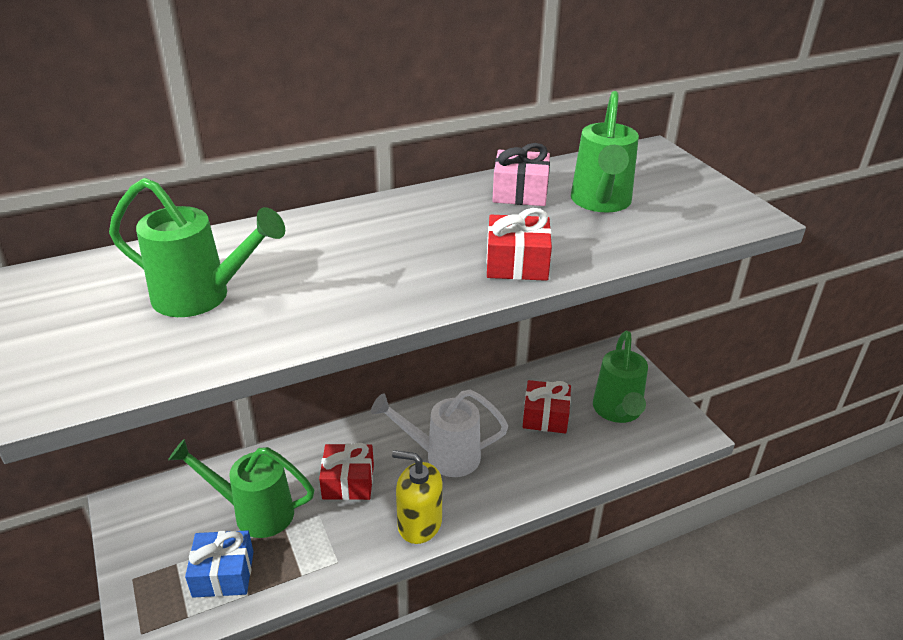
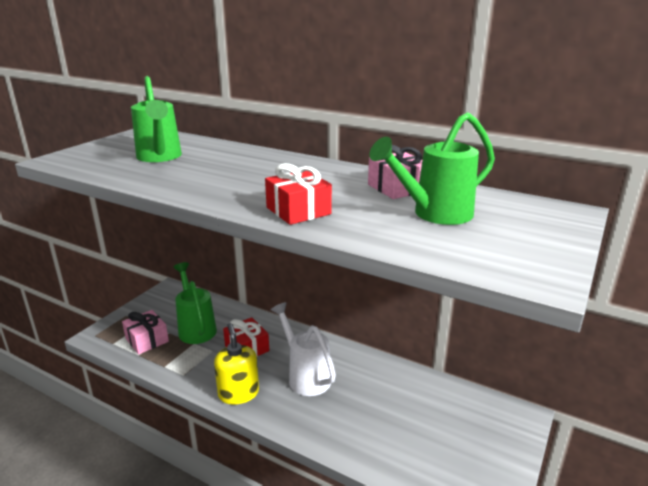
camera: 55 degrees right, 10 degrees down
(223, 574) = (147, 340): blue gift -> pink gift
(545, 416) = (398, 407): red gift -> none
(618, 412) = (453, 448): green watering can -> none

